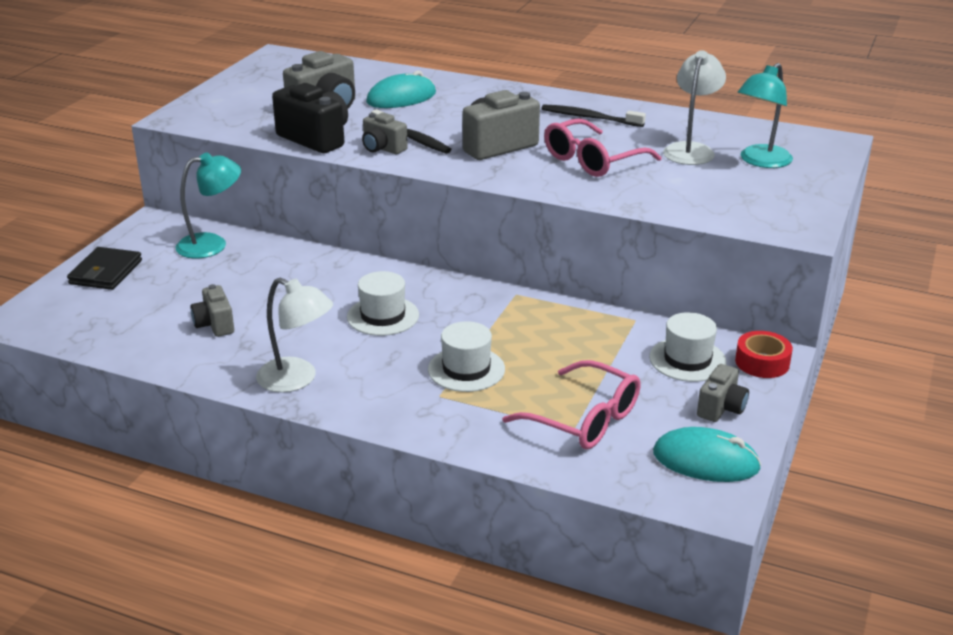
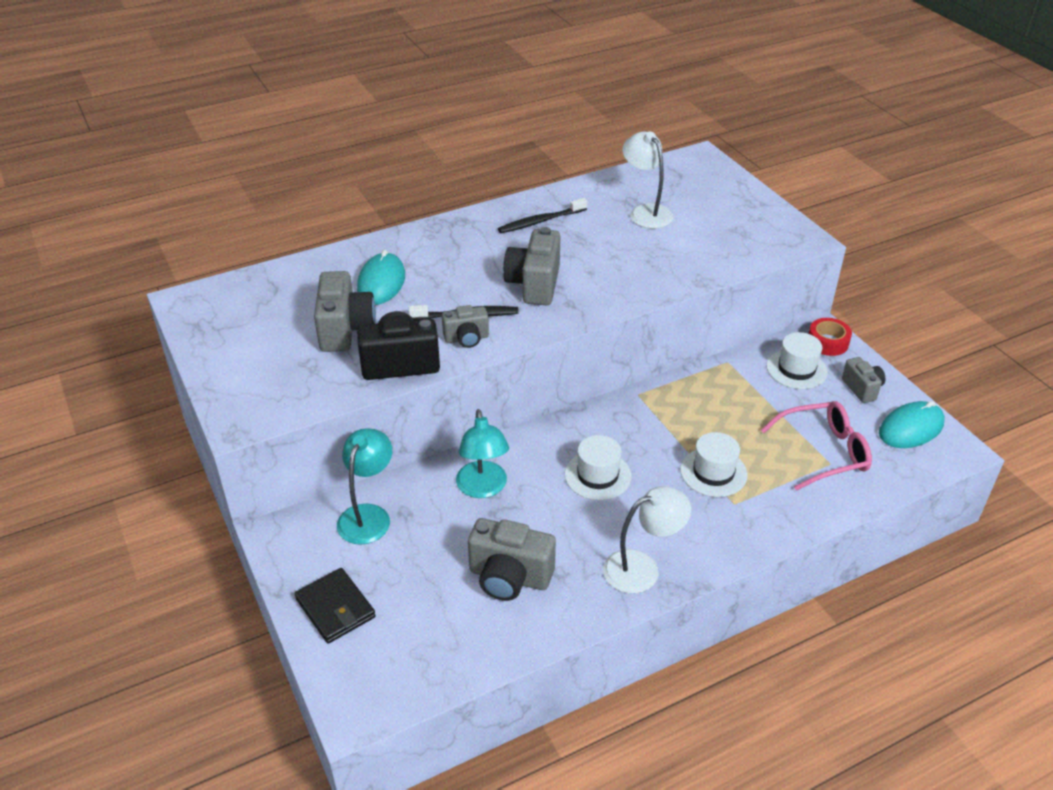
camera: 50 degrees left, 10 degrees up
(215, 325) = (509, 577): grey camera -> grey camera, size x1.68
(592, 160) = (612, 258): pink glasses -> none
(760, 161) = (695, 198): turquoise lamp -> turquoise lamp (483, 488)

